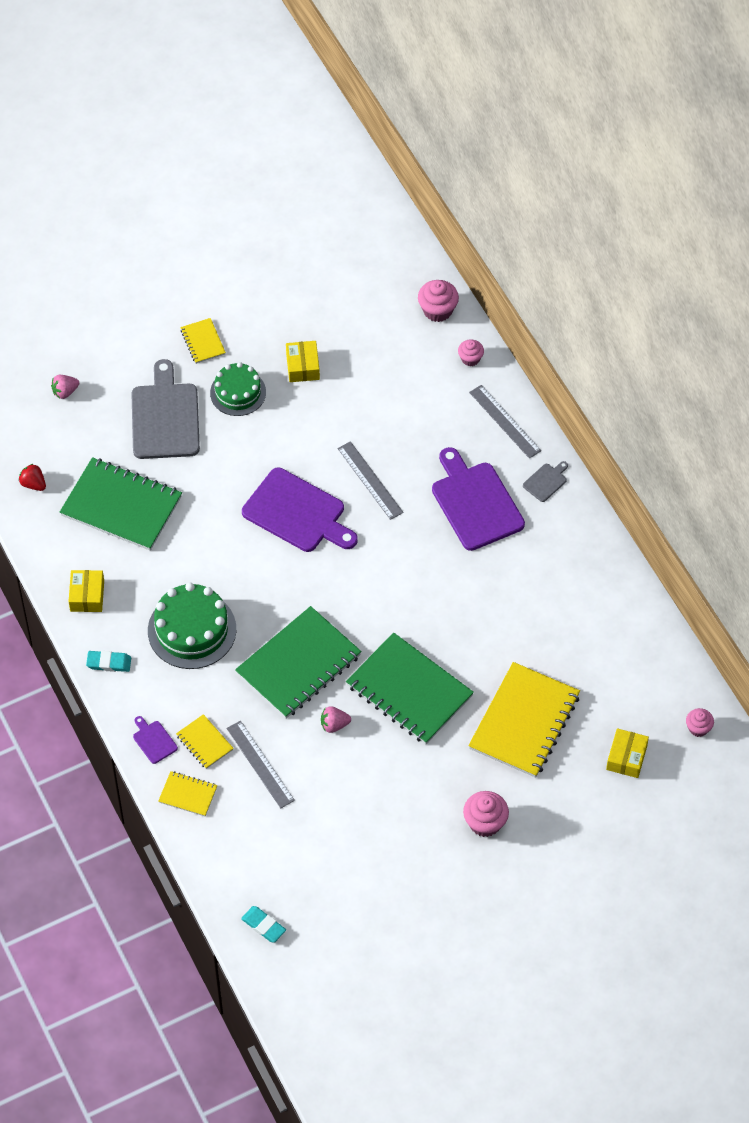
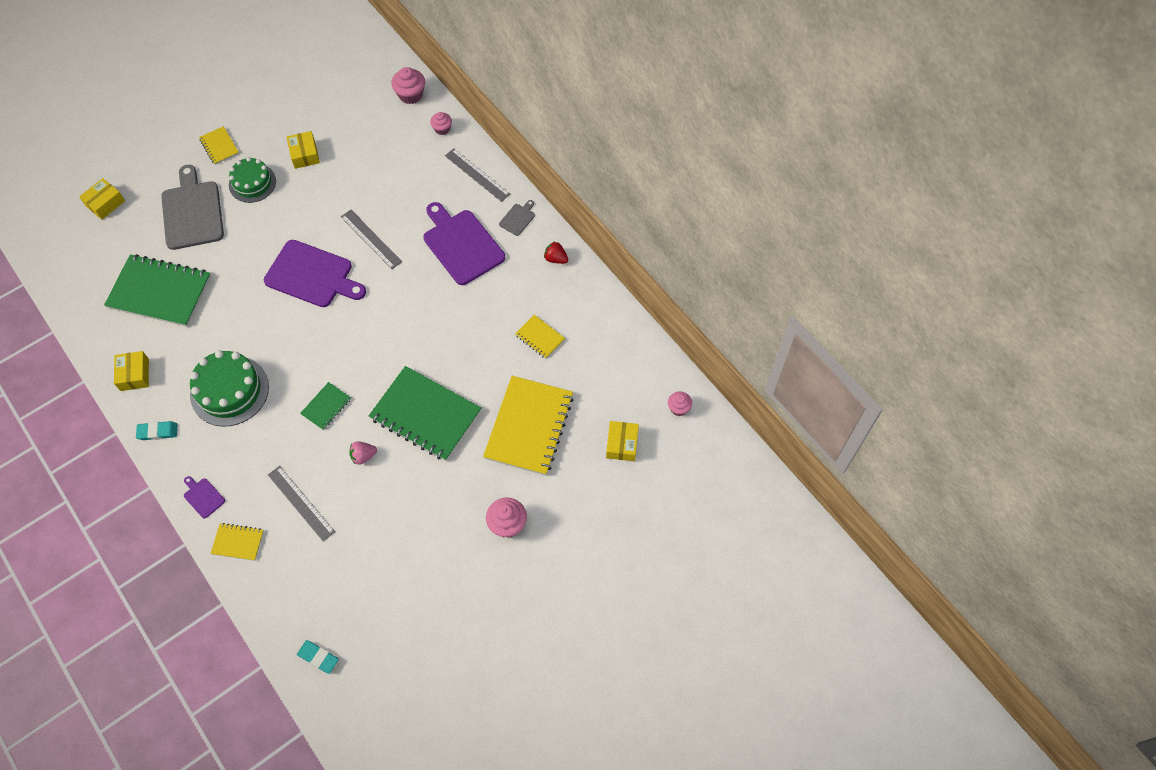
camera: 10 degrees left, 5 degrees up
(33, 484) = (82, 284): red strawberry -> red strawberry (556, 259)
(65, 392) = (105, 203): pink strawberry -> yellow box
(204, 742) = (249, 491): yellow notebook -> yellow notebook (540, 337)
(298, 664) = (326, 407): green notebook -> green notebook, size x0.47

